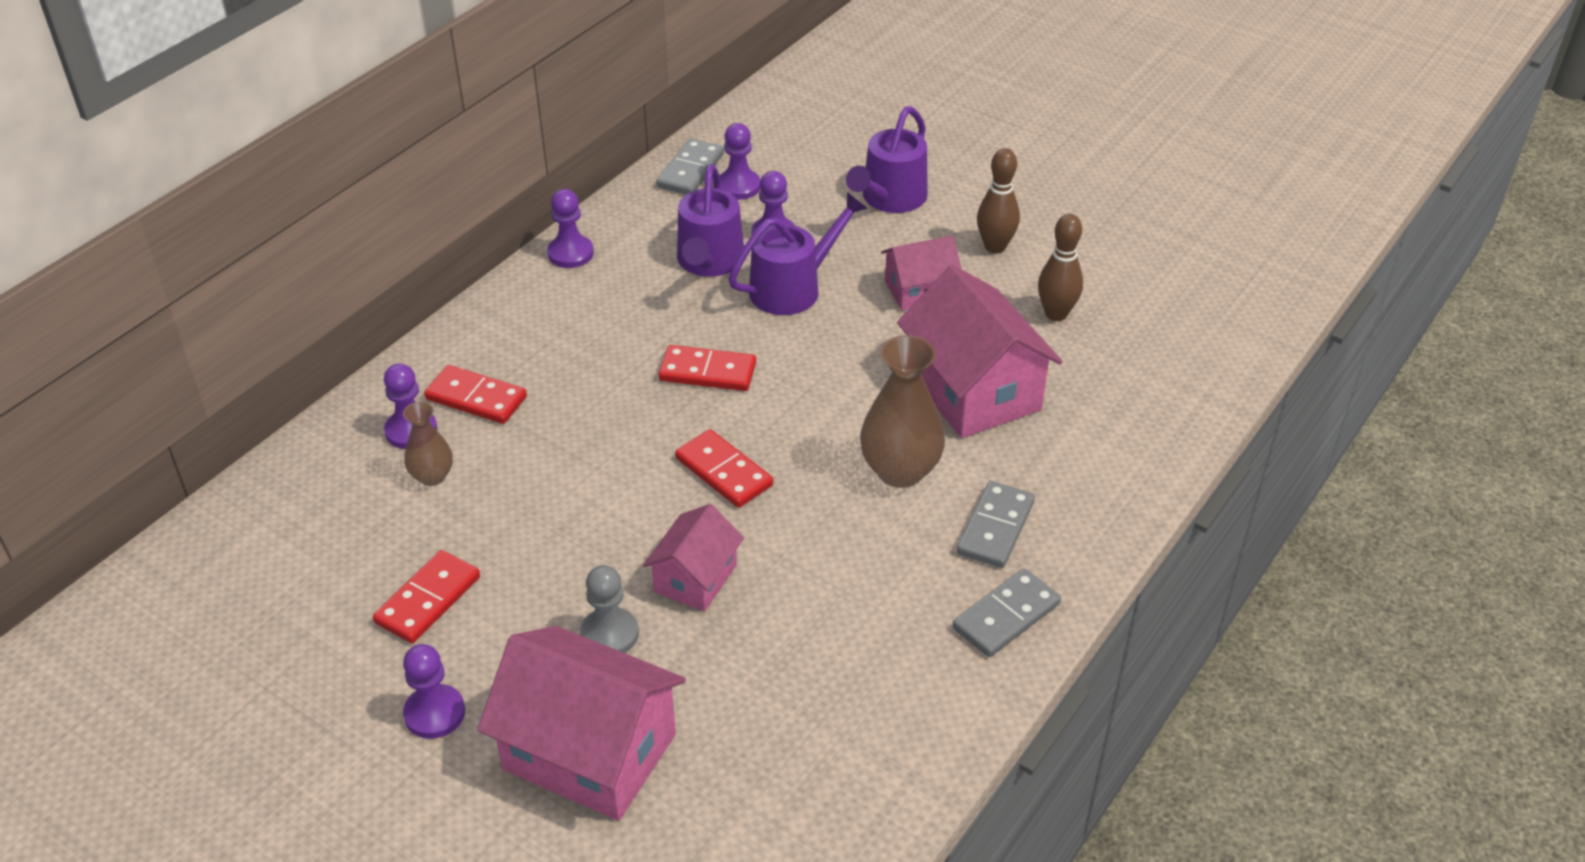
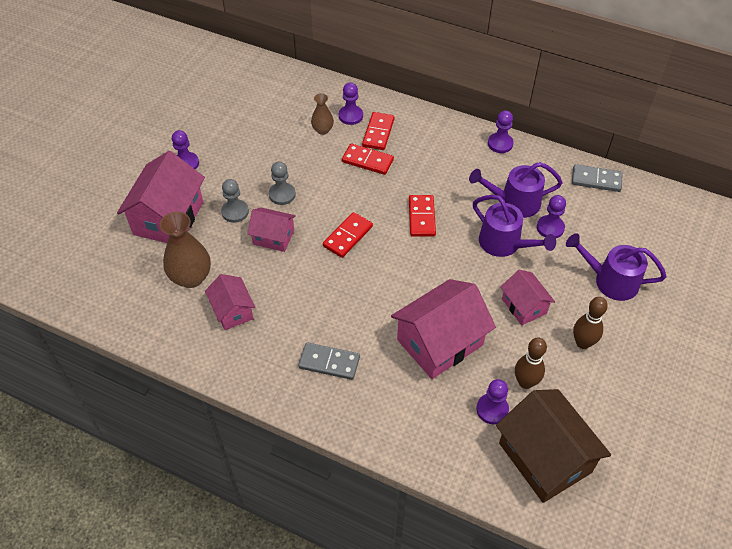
camera: 80 degrees right, 10 degrees up
(428, 600) = (248, 146): red domino -> red domino (367, 161)
(587, 555) = (282, 194): none -> grey pawn
(739, 186) = (590, 204): purple pawn -> purple pawn (492, 409)
(862, 654) = (232, 311): none -> pink house
(900, 471) = (364, 313): brown vase -> brown vase (191, 277)
(1006, 616) = (265, 372): grey domino -> none
(1179, 319) = (545, 457): none -> brown house

